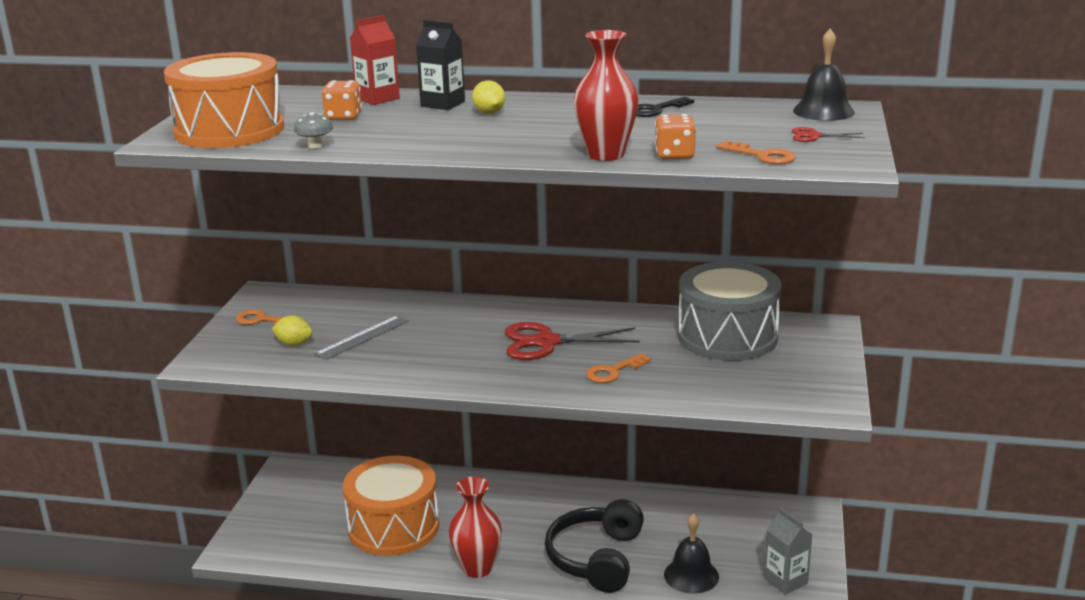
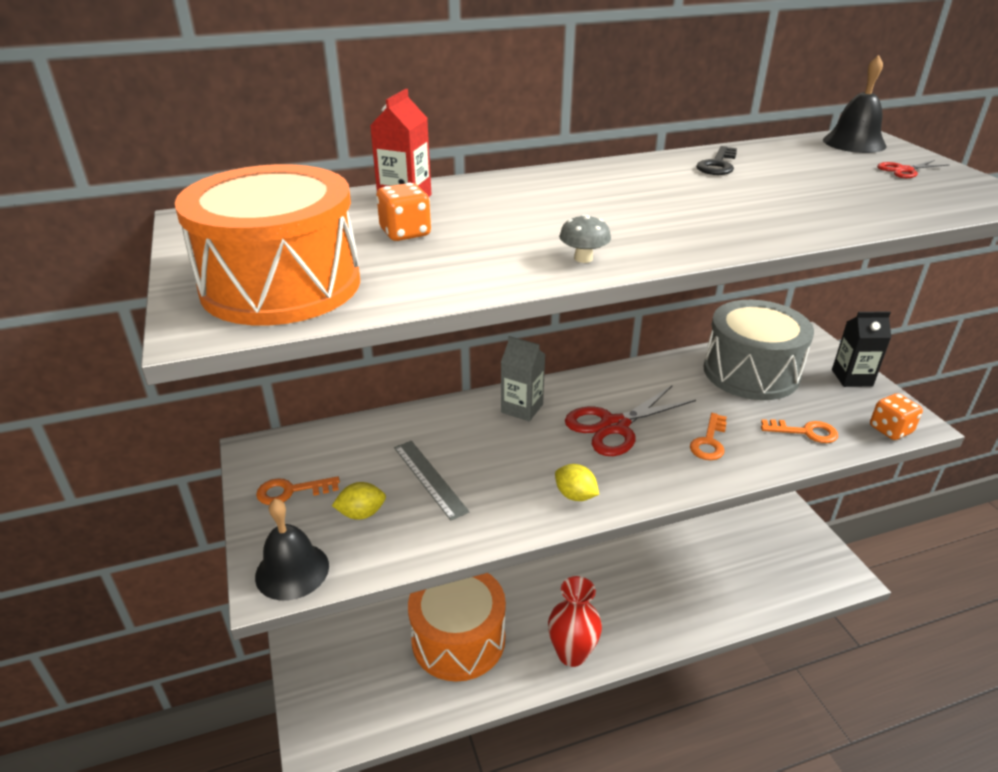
camera: 30 degrees left, 10 degrees up
(315, 146) = (441, 286): grey mushroom -> grey mushroom (583, 258)
(362, 337) = (429, 478): grey ruler -> grey ruler turned 45 degrees counterclockwise
(443, 104) = (493, 194): black carton -> black carton (852, 378)
(489, 112) = (564, 196): yellow lemon -> yellow lemon (575, 495)
(596, 558) = (657, 598): black headphones -> none
(606, 155) = (782, 229): red vase -> none
(674, 155) = (842, 215): orange dice -> orange dice (890, 430)
(691, 575) = (741, 584): black bell -> black bell (292, 571)
(762, 156) = (914, 201): orange key -> orange key (805, 432)
(785, 580) = (807, 559): grey carton -> grey carton (522, 408)

